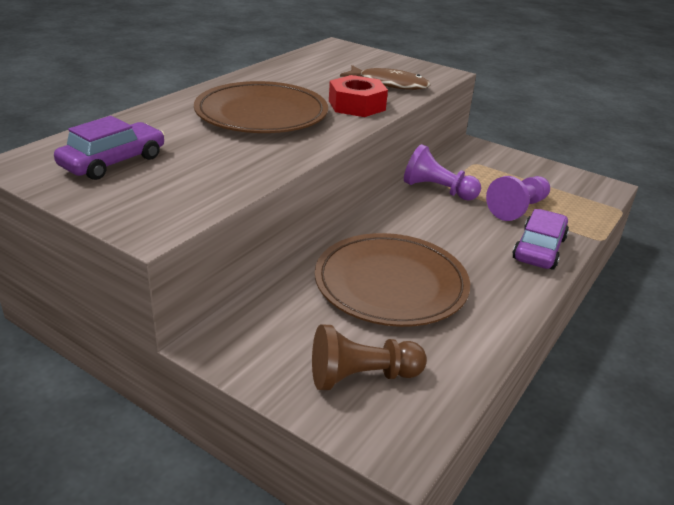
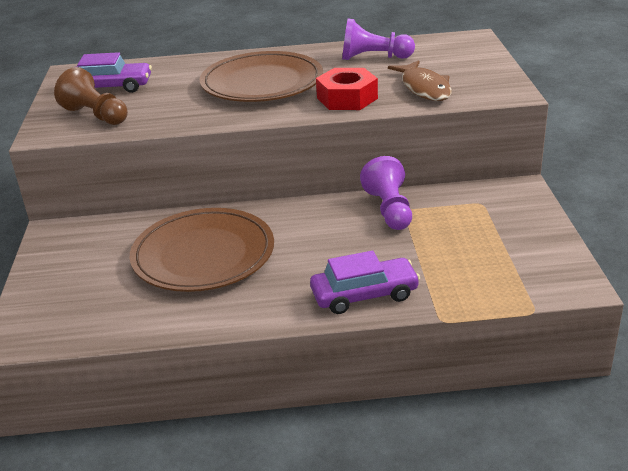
camera: 55 degrees right, 0 degrees up
(362, 377) = (77, 293): brown pawn -> brown pawn (96, 115)
(518, 209) = (425, 257): purple pawn -> purple pawn (373, 58)

